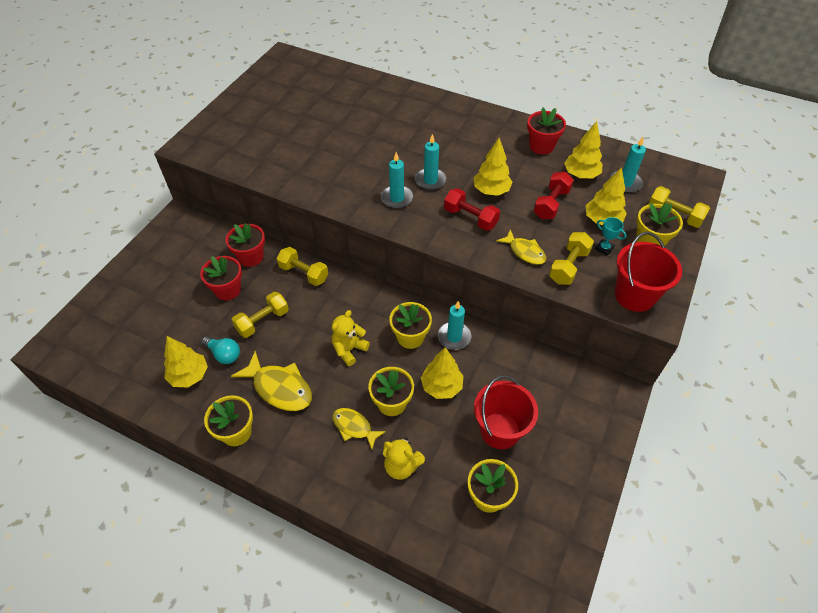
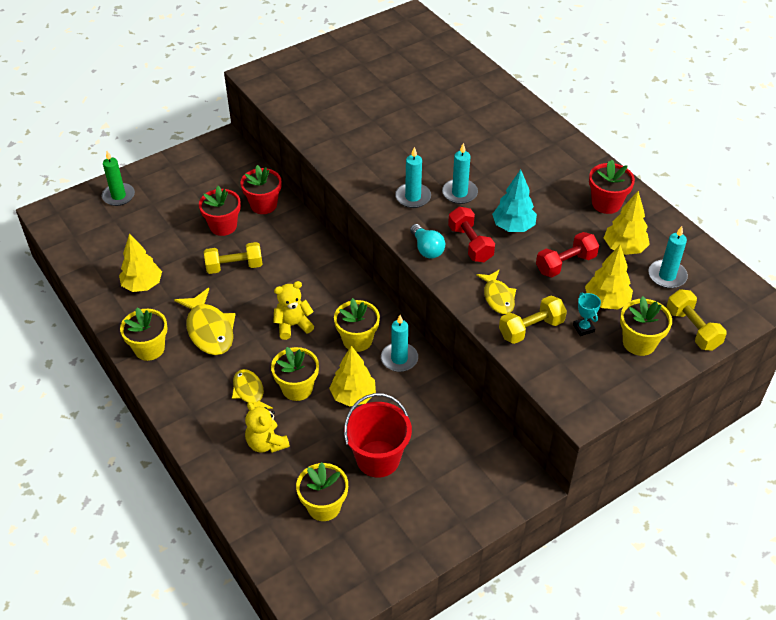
camera: 30 degrees right, 5 degrees down
(110, 303) = (118, 196): none -> green candle
(224, 354) = (182, 280): turquoise light bulb -> turquoise light bulb (427, 249)
(304, 273) = (301, 239): yellow dumbbell -> none
(491, 191) = (513, 227): yellow tree -> turquoise tree
(634, 295) = (575, 384): red bucket -> none

